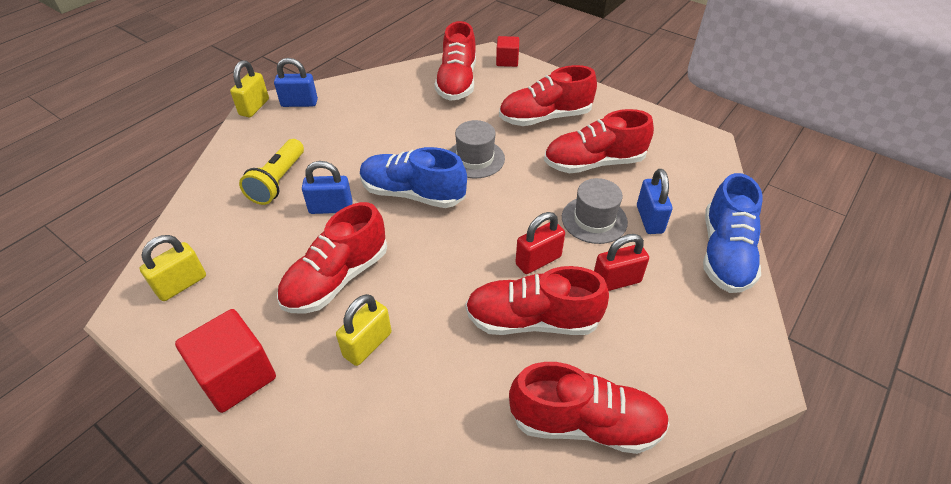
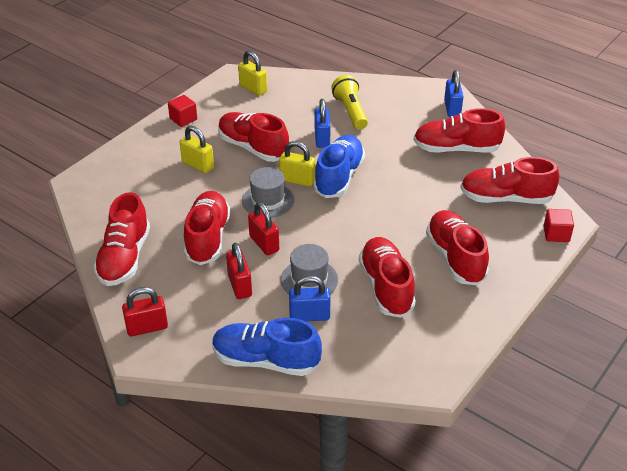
camera: 90 degrees right, 5 degrees down
(236, 376) = (183, 119): red cube -> red cube, size x0.59
(254, 107) = (442, 87): yellow padlock -> yellow padlock (297, 180)
(278, 181) = (350, 111): yellow flashlight -> yellow flashlight turned 60 degrees clockwise
(373, 105) = (456, 149): none -> red shoe
(475, 159) = (386, 210): grey hat -> grey hat (268, 200)
(713, 376) = (147, 327): none -> red padlock

